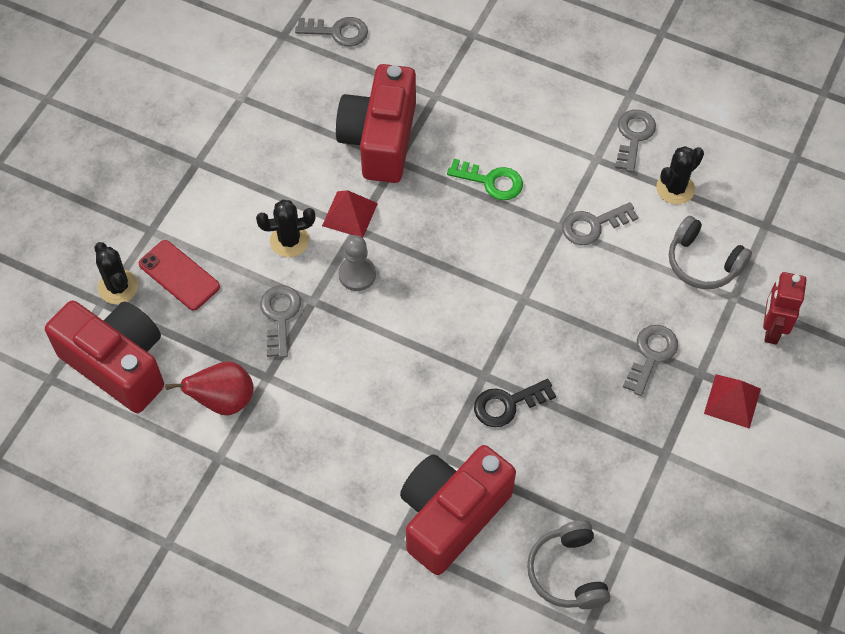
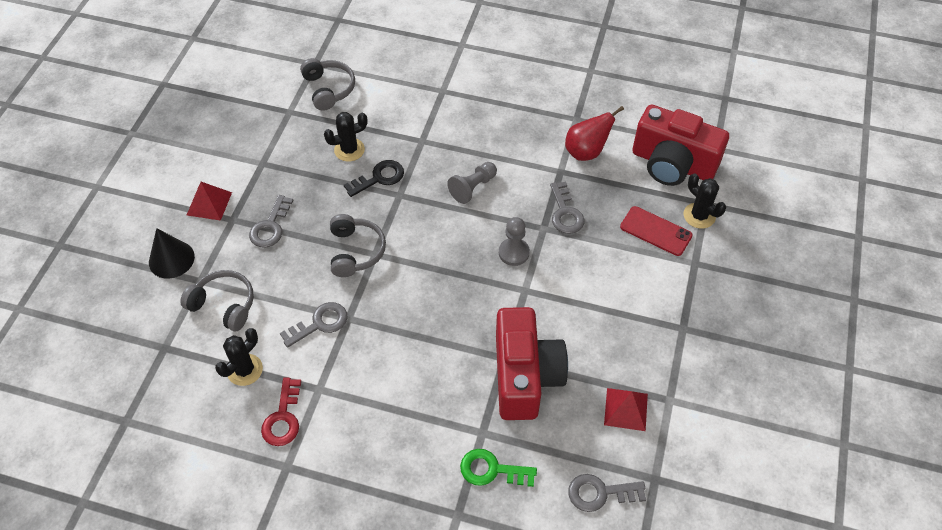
camera: 170 degrees right, 5 degrees down
(289, 241) = (577, 271): black cactus -> black cactus (349, 150)
(349, 214) = (533, 301): red pyramid -> red pyramid (626, 409)
(387, 370) = (473, 188): none -> grey pawn
(451, 515) = (409, 108): red camera -> none
(491, 181) = (415, 350): green key -> green key (492, 470)
(547, 305) = (355, 251): none -> grey headphones
(633, 136) = (283, 418): grey key -> red key
(771, 329) = (171, 259): red robot -> black cone

